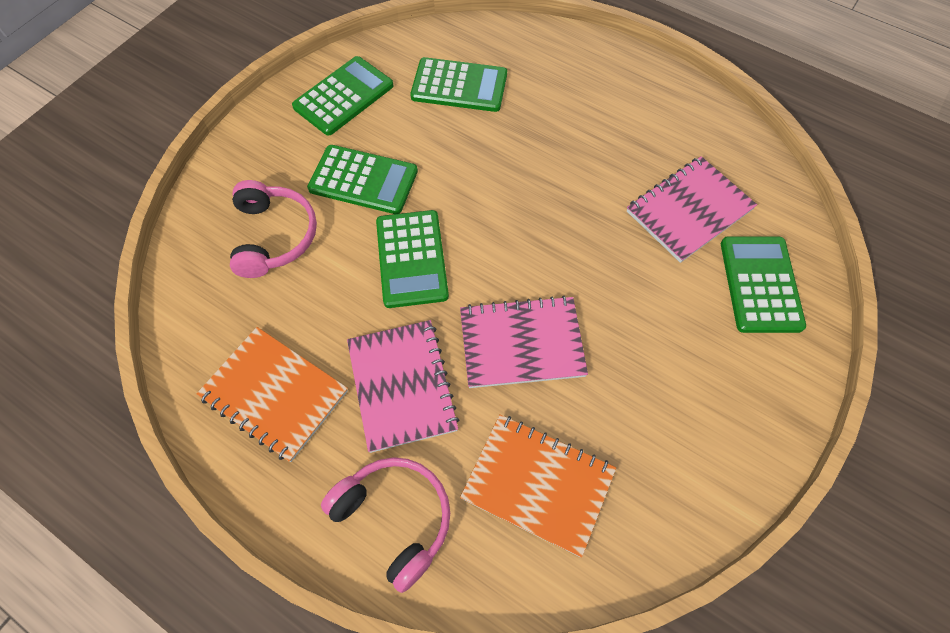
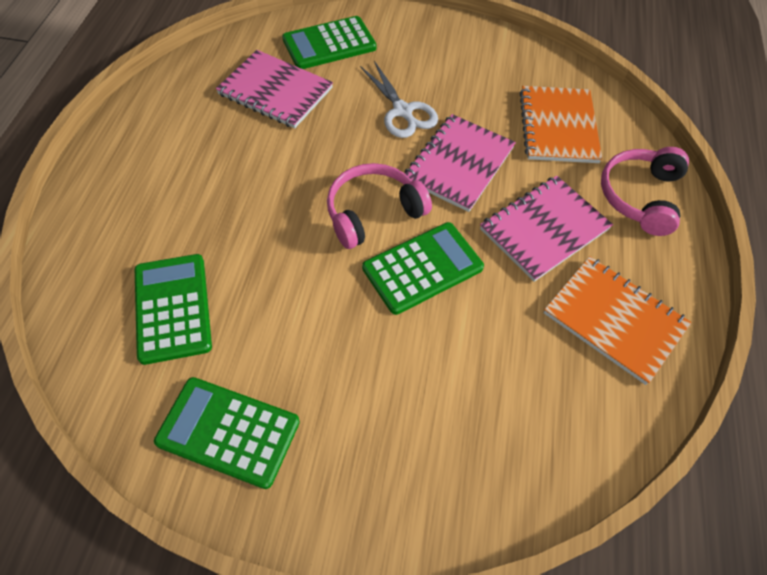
camera: 115 degrees left, 5 degrees down
(274, 236) = (463, 407): pink headphones -> pink headphones (373, 212)
(274, 394) = (614, 320): orange notebook -> orange notebook turned 60 degrees counterclockwise
(363, 180) = (349, 350): green calculator -> none
(521, 343) = (459, 164): pink notebook -> pink notebook turned 60 degrees clockwise
(620, 319) = (403, 111): none -> white scissors

